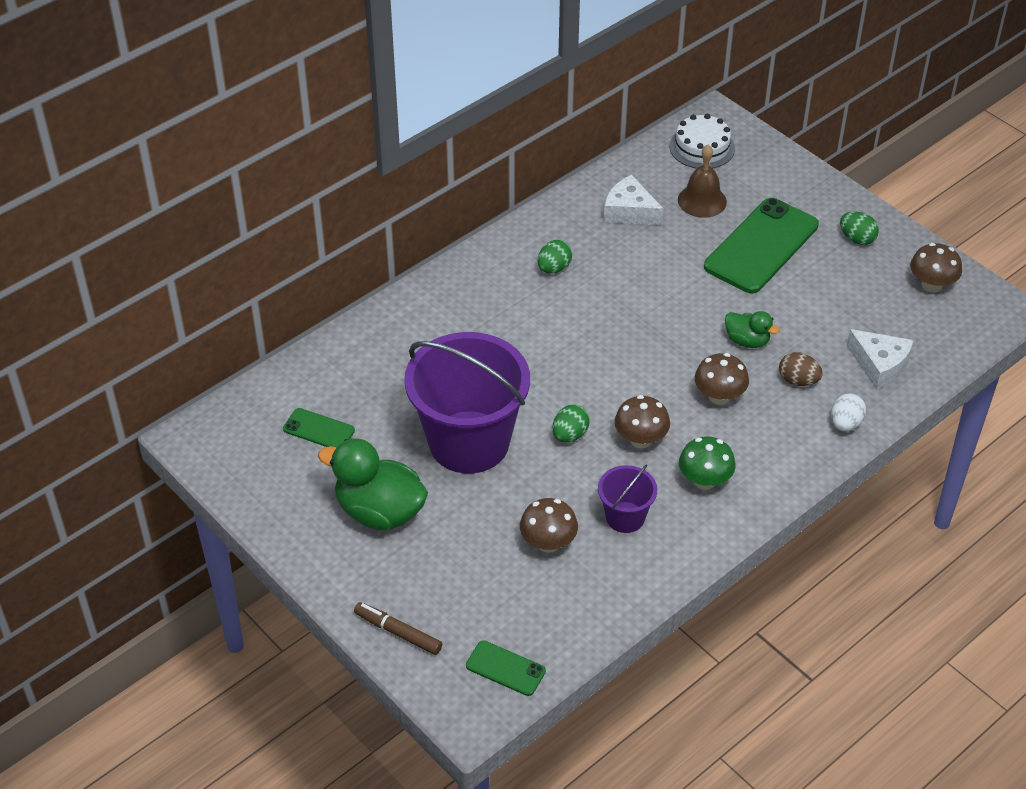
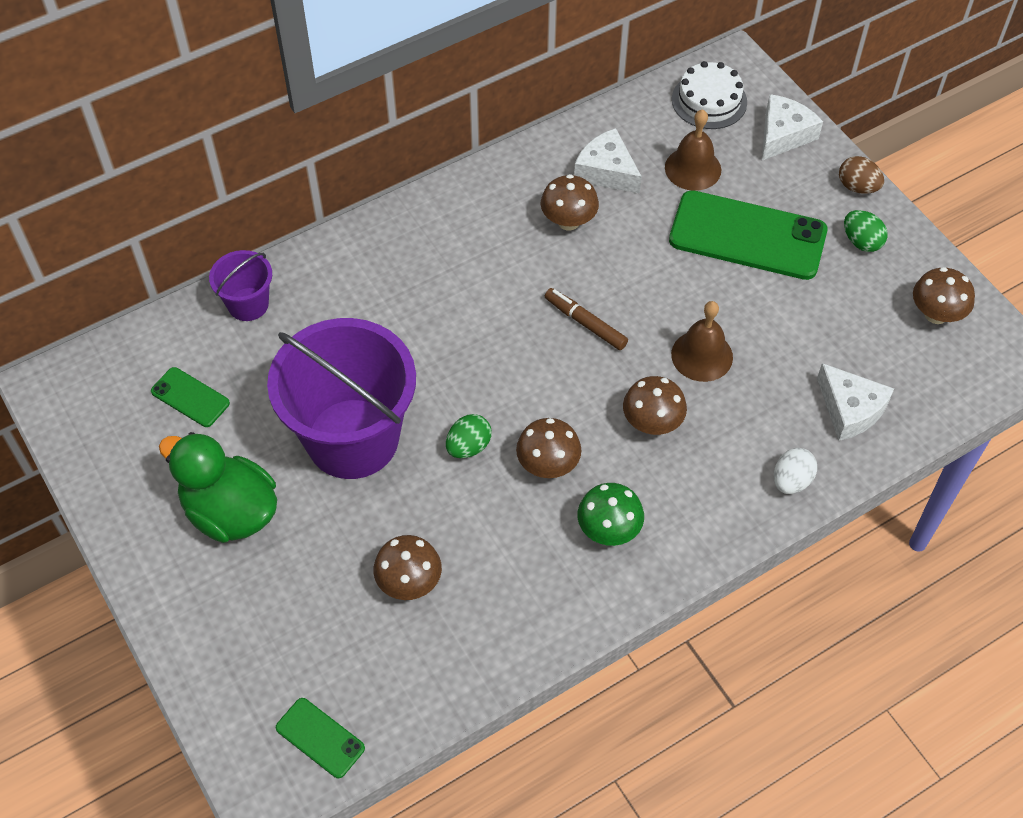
camera: 10 degrees right, 10 degrees up
(398, 632) = (211, 670): brown marker -> brown marker (585, 323)
(554, 268) = (503, 231): green egg -> none
(607, 254) = (568, 221): none -> brown mushroom
(625, 517) = (505, 563): purple bucket -> purple bucket (248, 304)
(747, 341) = (702, 355): green duck -> brown bell
(761, 246) = (747, 236): green phone -> green phone turned 60 degrees clockwise
(771, 166) = (783, 135): none -> white cheese
(798, 380) = (749, 416): brown egg -> brown egg (857, 187)

